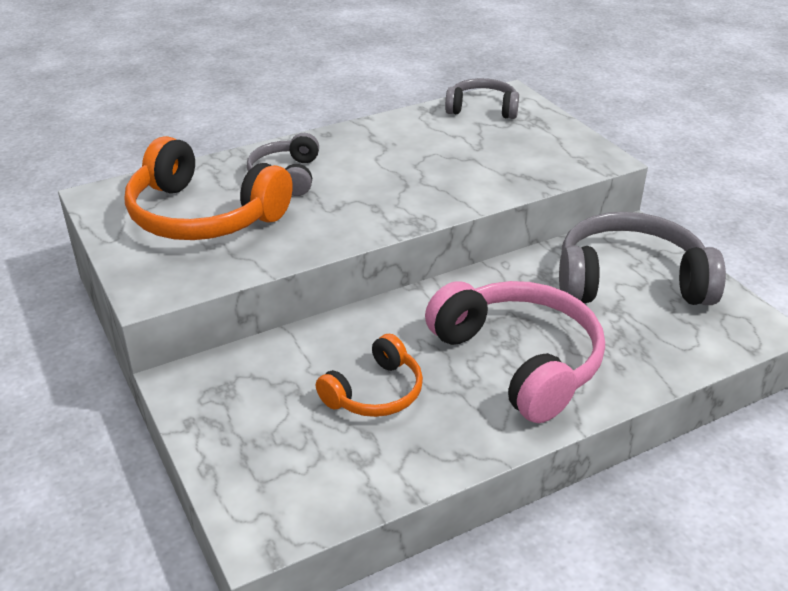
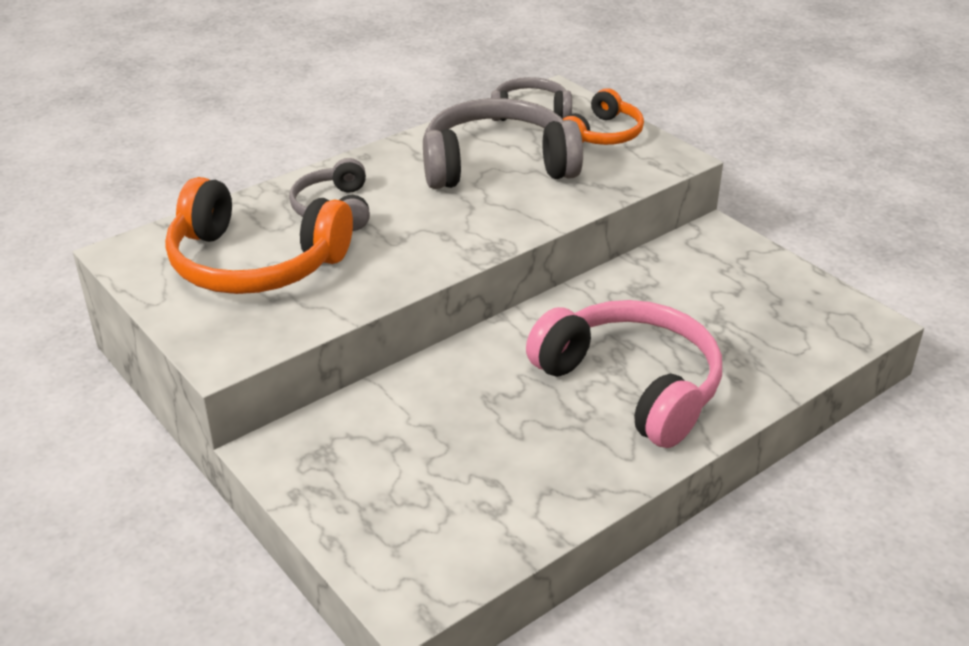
camera: 10 degrees left, 0 degrees up
(375, 392) = (489, 437): orange headphones -> orange headphones (603, 134)
(630, 280) = (725, 287): grey headphones -> grey headphones (497, 164)

